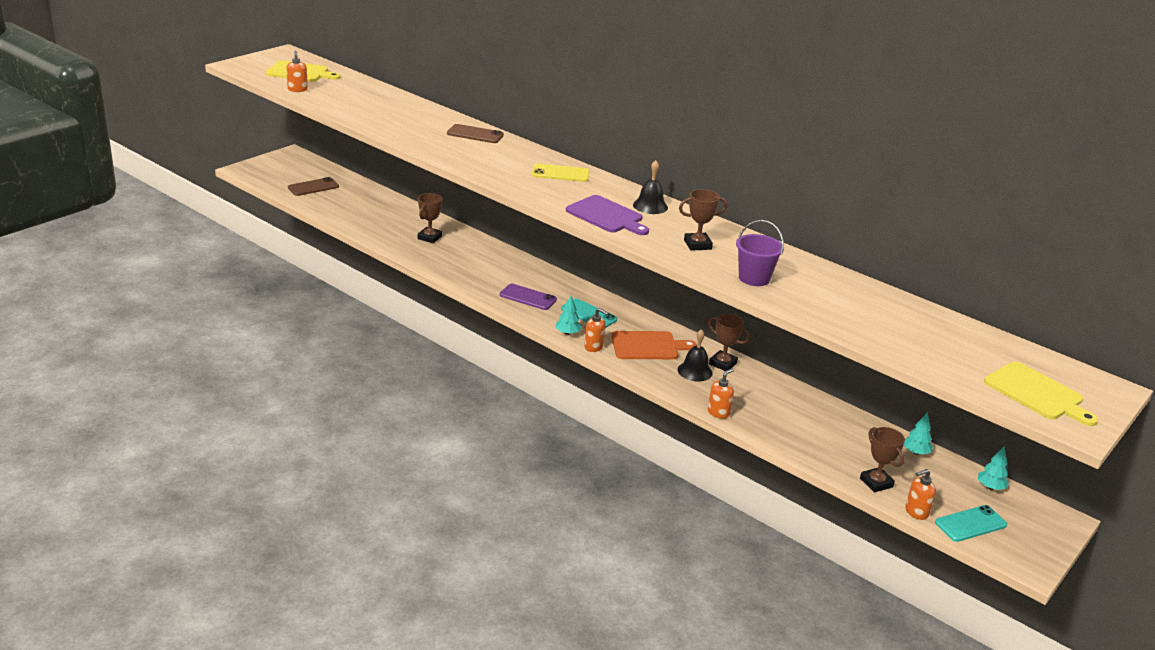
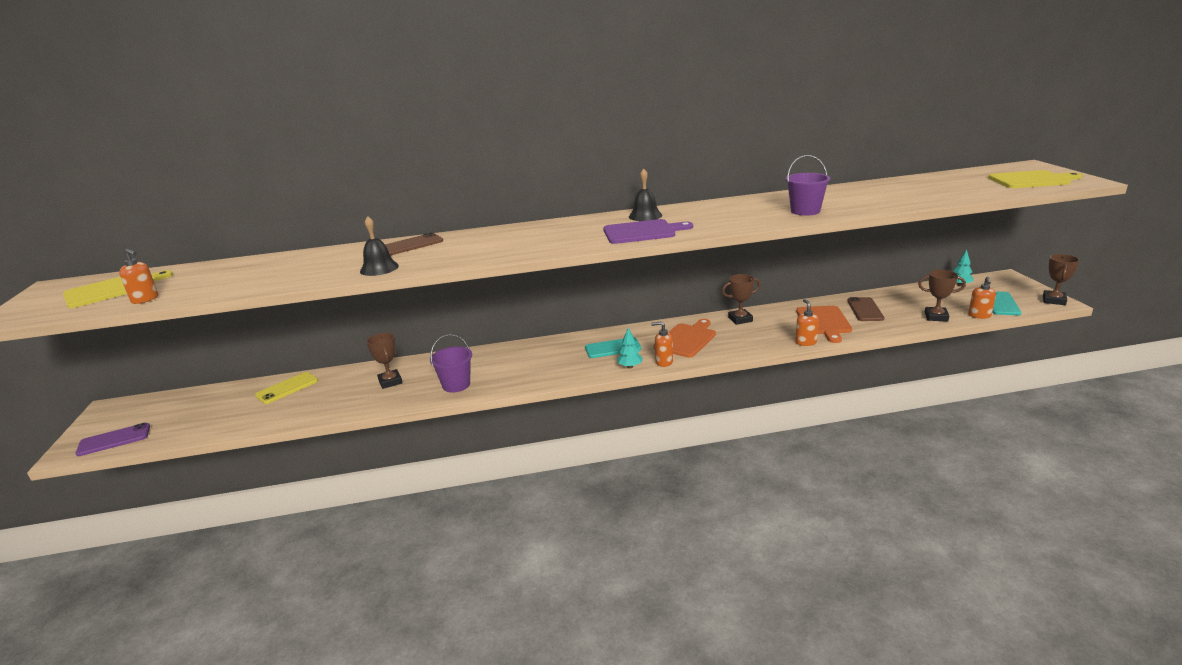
camera: 45 degrees left, 5 degrees down
(313, 187) = (191, 417): brown phone -> brown phone (865, 309)
(455, 266) = (456, 385): none -> purple bucket
(528, 297) = (554, 366): purple phone -> purple phone (114, 440)
(560, 173) = (541, 231): yellow phone -> yellow phone (287, 388)
(594, 347) = (664, 362): orange soap dispenser -> orange soap dispenser turned 150 degrees counterclockwise
(695, 371) = (740, 333): black bell -> black bell (379, 268)
(697, 245) = (730, 215): brown trophy -> brown trophy (1054, 300)
(776, 413) = (823, 322): none -> orange cutting board
(916, 452) = (905, 293): turquoise tree -> none

